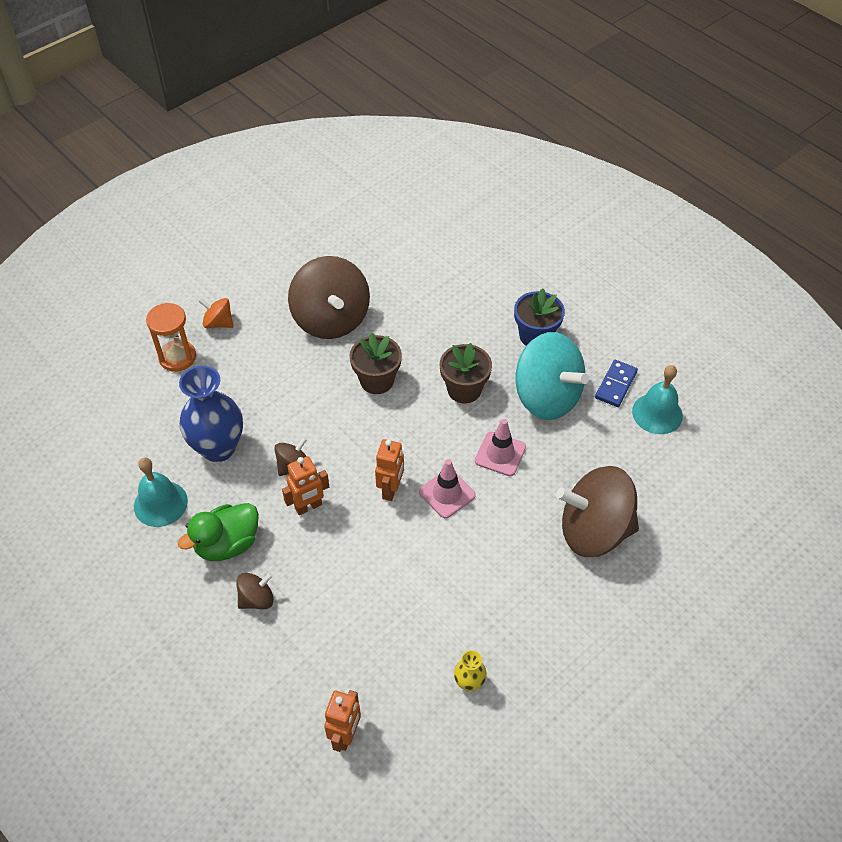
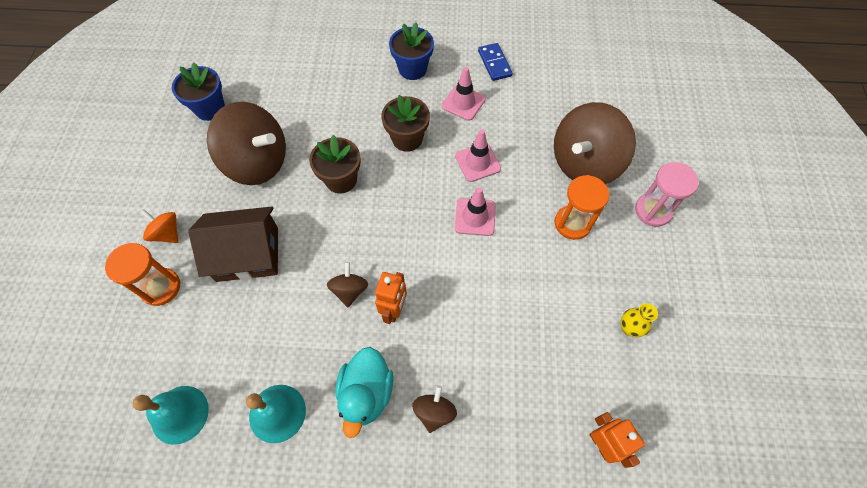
camera: 45 degrees left, 10 degrees up
(218, 323) = (167, 233): orange spinning top -> orange spinning top turned 60 degrees clockwise
(218, 448) = (276, 328): blue vase -> none
(227, 544) = (366, 393): green duck -> turquoise duck
(254, 381) = (247, 254): none -> brown house
(341, 251) = (210, 109): none -> blue flower pot
(391, 489) = (436, 246): orange robot -> none
(522, 567) = (572, 223): none -> orange hourglass
(546, 397) = (463, 103): turquoise spinning top -> pink traffic cone
(607, 619) = (653, 211): none -> pink hourglass
(657, 413) = (536, 63): turquoise bell -> turquoise bell (180, 414)

